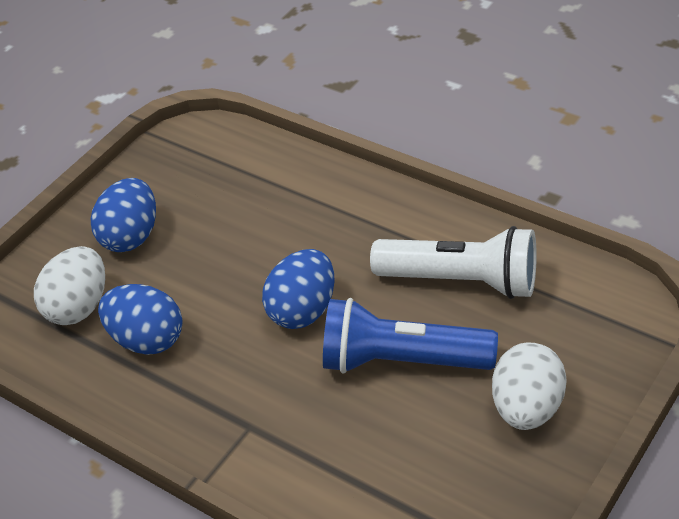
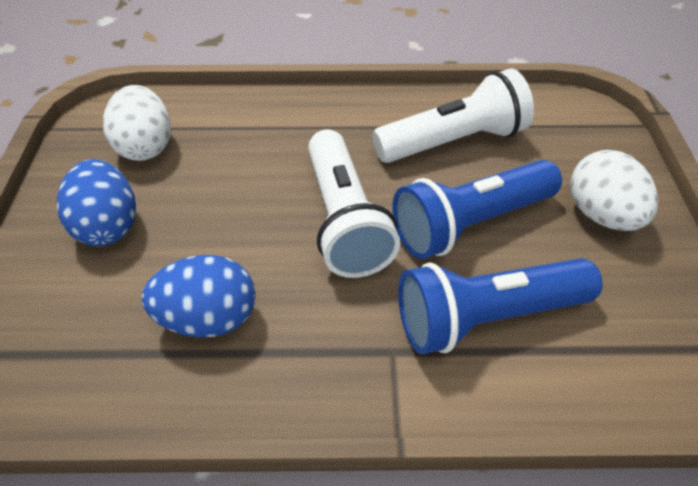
camera: 40 degrees left, 5 degrees up
(79, 307) = (100, 320): white egg -> white egg (146, 146)
(303, 310) = (344, 220): blue egg -> white flashlight
(341, 438) = (486, 317): none -> blue flashlight

